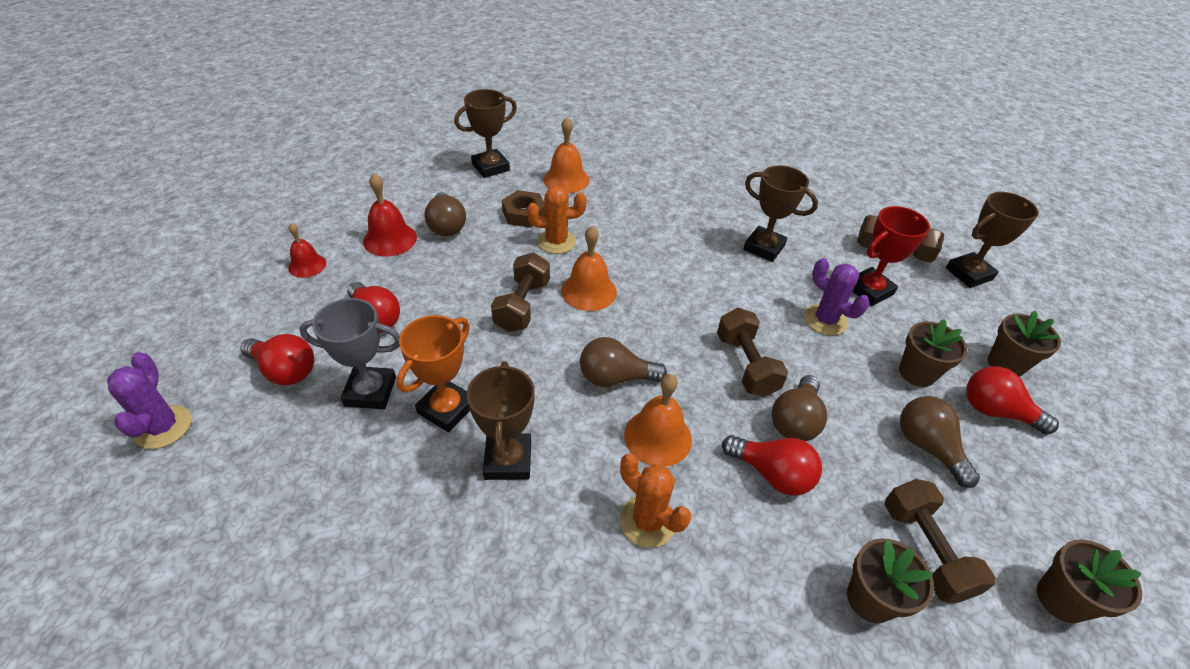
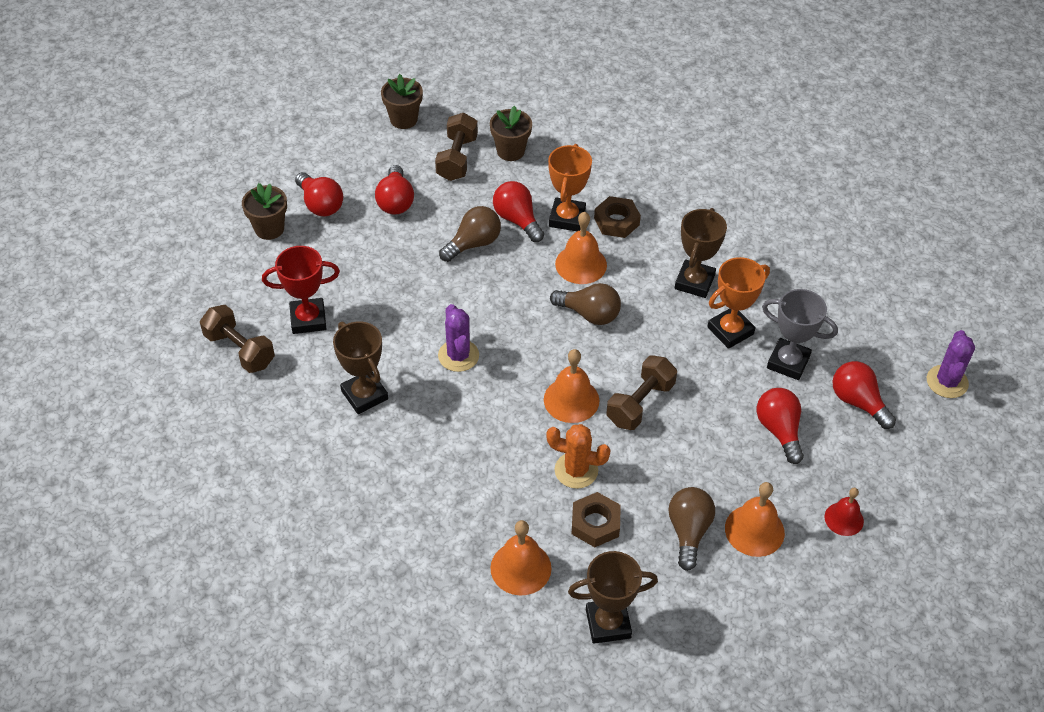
camera: 155 degrees left, 5 degrees up
(390, 239) = (754, 530): red bell -> orange bell
(647, 521) = (616, 221): orange cactus -> brown nut
(714, 501) = (567, 218): none -> orange trophy
(746, 365) = (477, 291): brown dumbbell -> none
(825, 320) = (377, 306): purple cactus -> purple cactus (458, 356)
(917, 373) = (347, 245): brown flower pot -> none
(927, 447) = (395, 201): brown light bulb -> red light bulb
(968, 274) = (195, 305): brown trophy -> none

